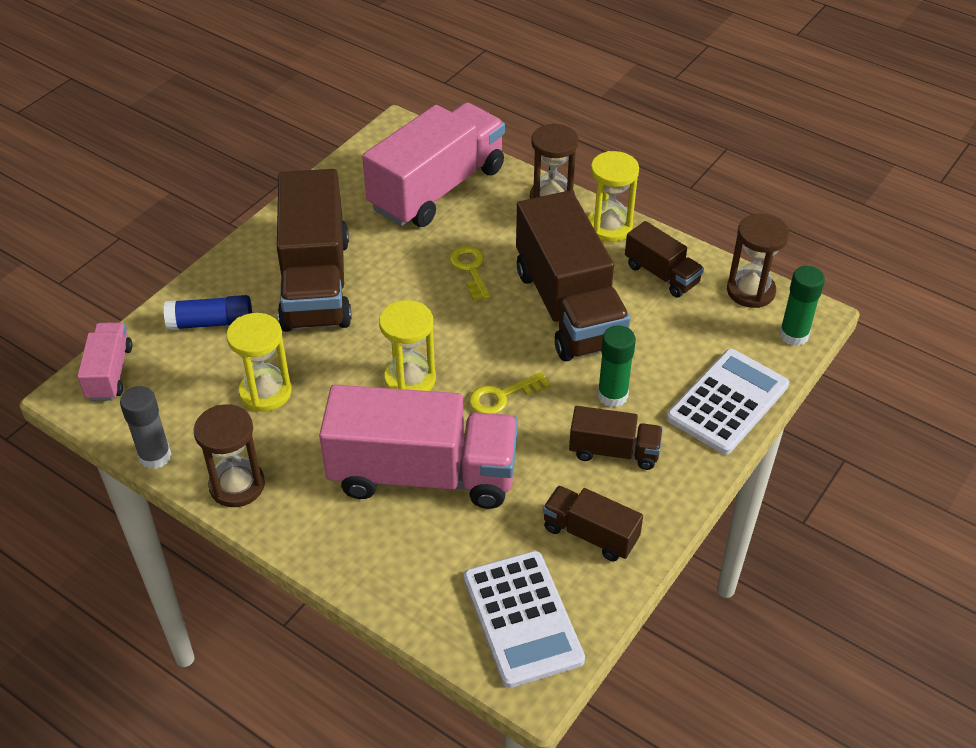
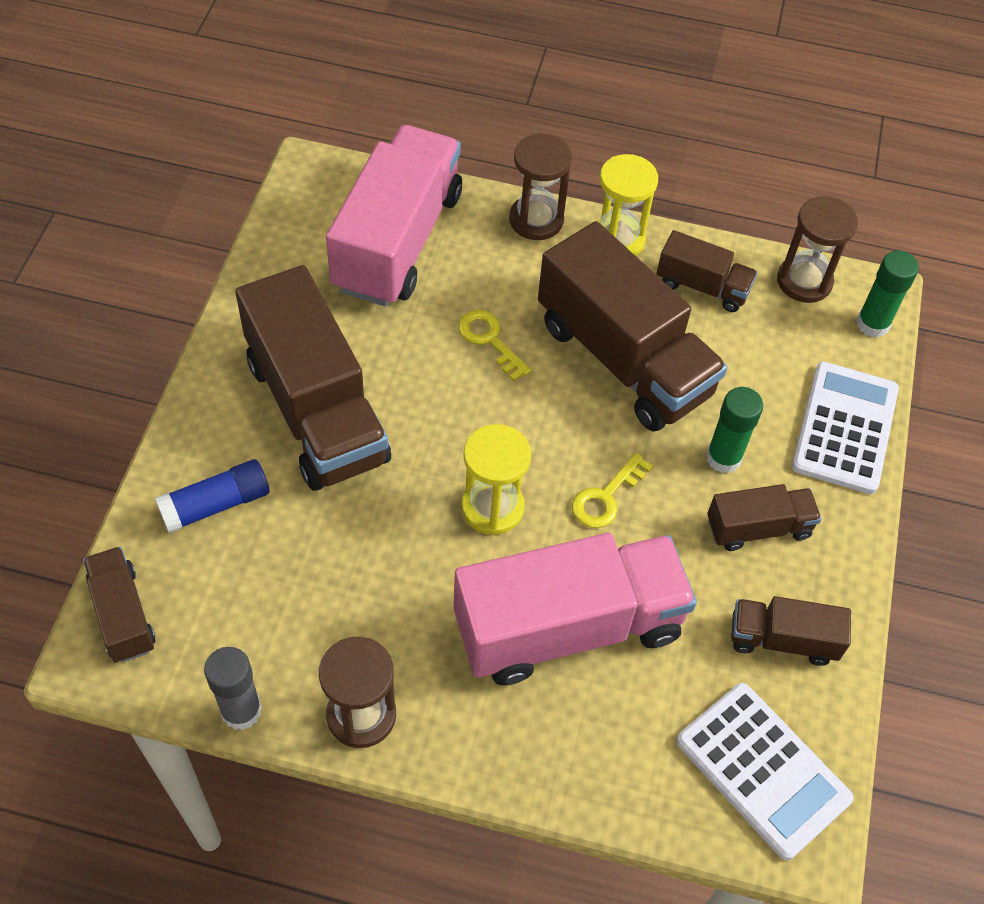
camera: 25 degrees left, 10 degrees up
(109, 373) = (123, 614): pink truck -> brown truck
(265, 392) = (331, 579): yellow hourglass -> none

